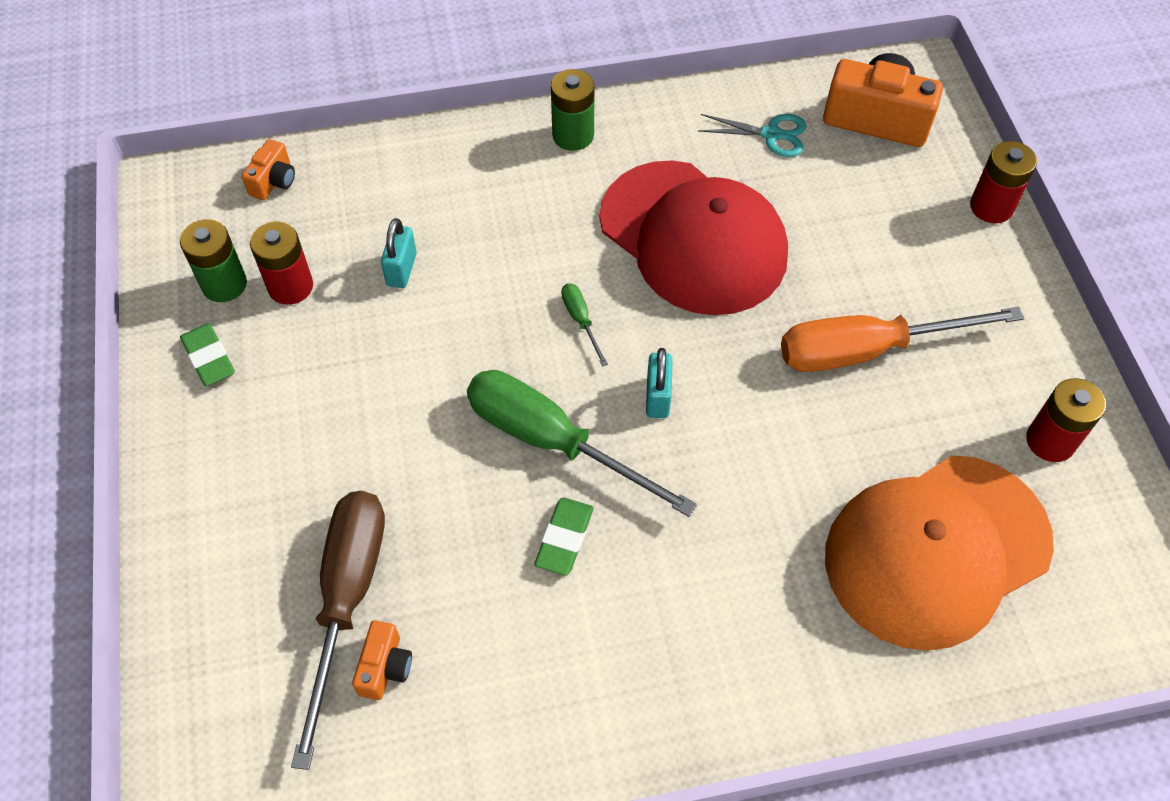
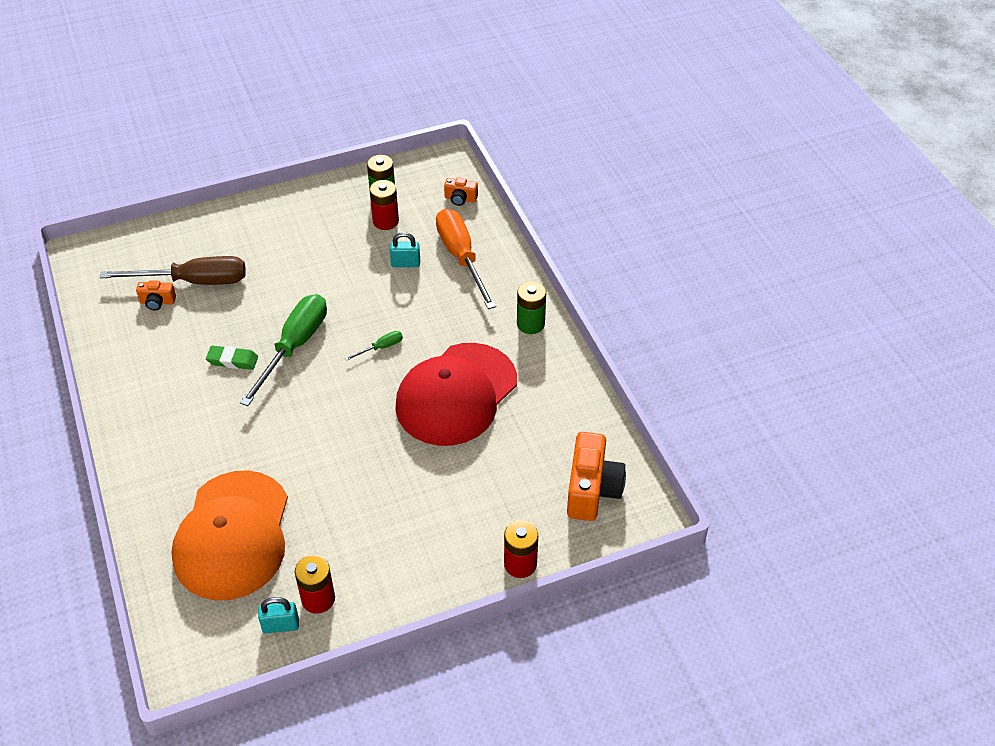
camera: 80 degrees right, 10 degrees down
(209, 358) = (333, 201): green eraser -> none
(657, 397) = (330, 390): turquoise padlock -> turquoise padlock (280, 625)
(771, 134) = (559, 428): turquoise scissors -> none
(867, 350) = (379, 493): orange screwdriver -> orange screwdriver (461, 257)
(936, 550) = (233, 535): orange cap -> orange cap turned 135 degrees counterclockwise

